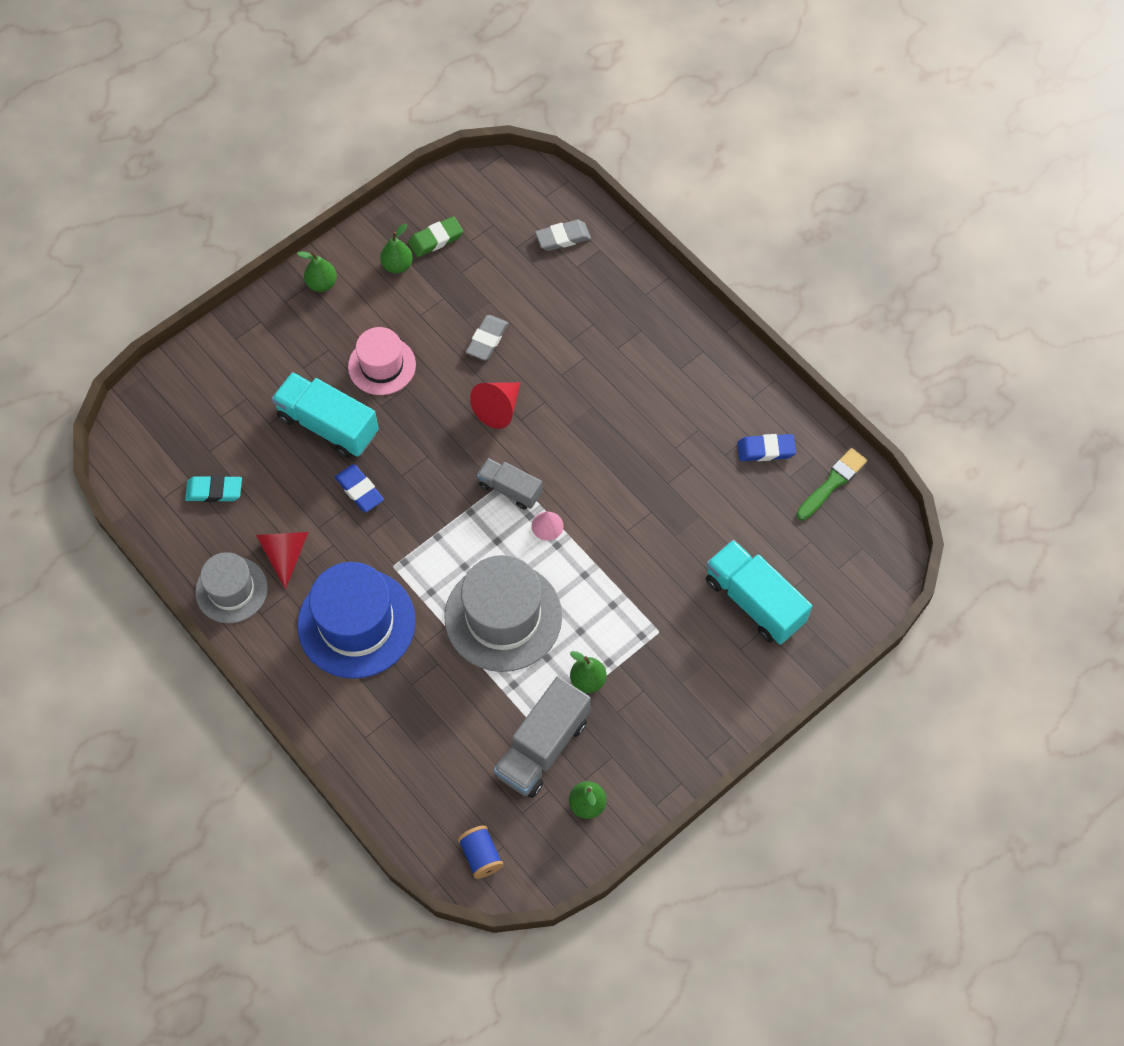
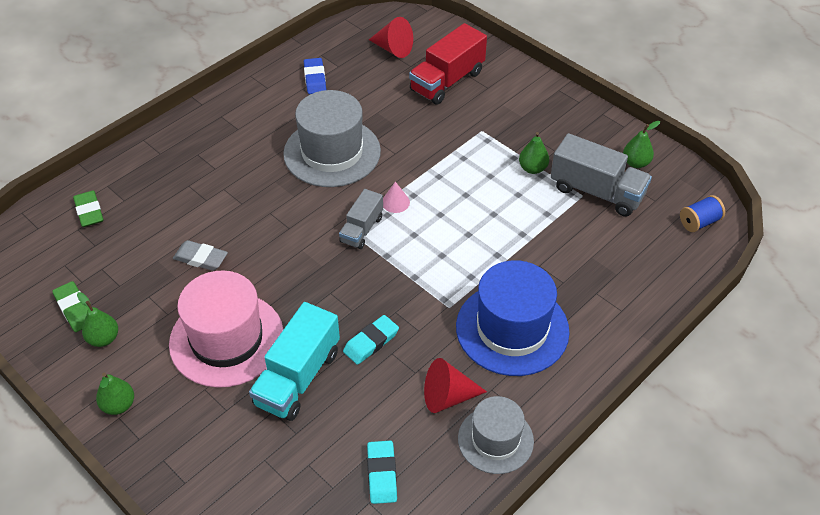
camera: 95 degrees left, 15 degrees down
(359, 490) = (371, 342): blue eraser -> turquoise eraser
(382, 365) = (227, 339): pink hat -> pink hat, size x1.62
(498, 408) = (277, 244): red cone -> red cone (393, 49)
(503, 616) = (486, 224): grey hat -> grey hat (332, 152)
(563, 238) = (89, 211): grey eraser -> green eraser
(754, 601) = (447, 81): turquoise truck -> red truck
(832, 483) = (342, 45): green brush -> none

